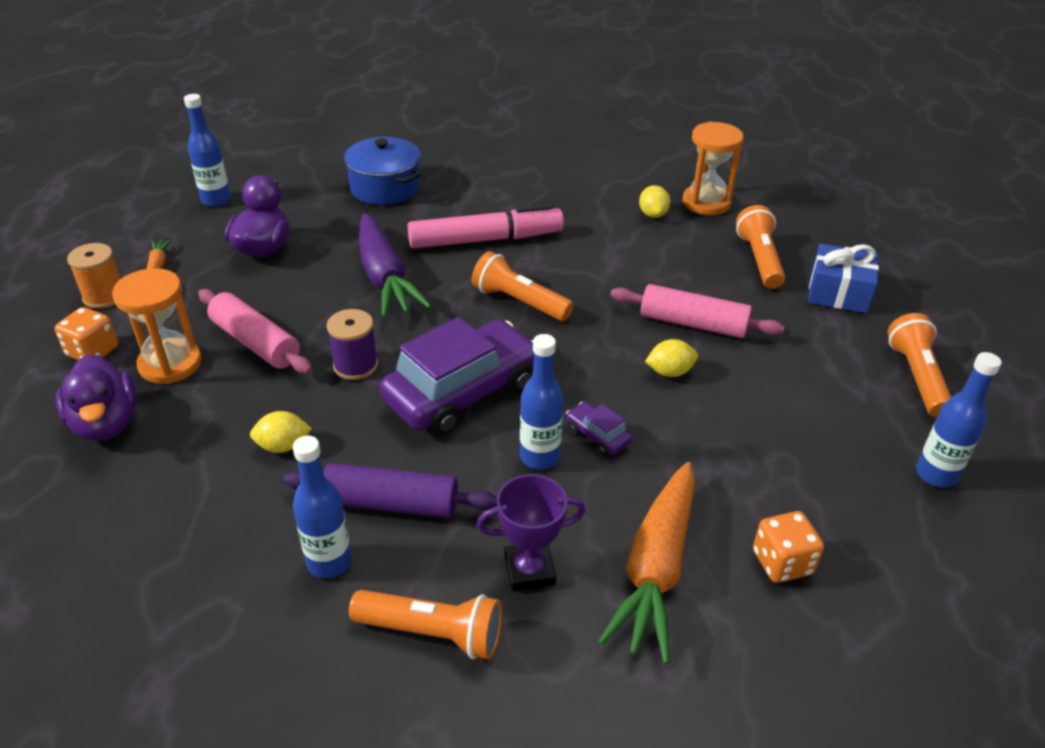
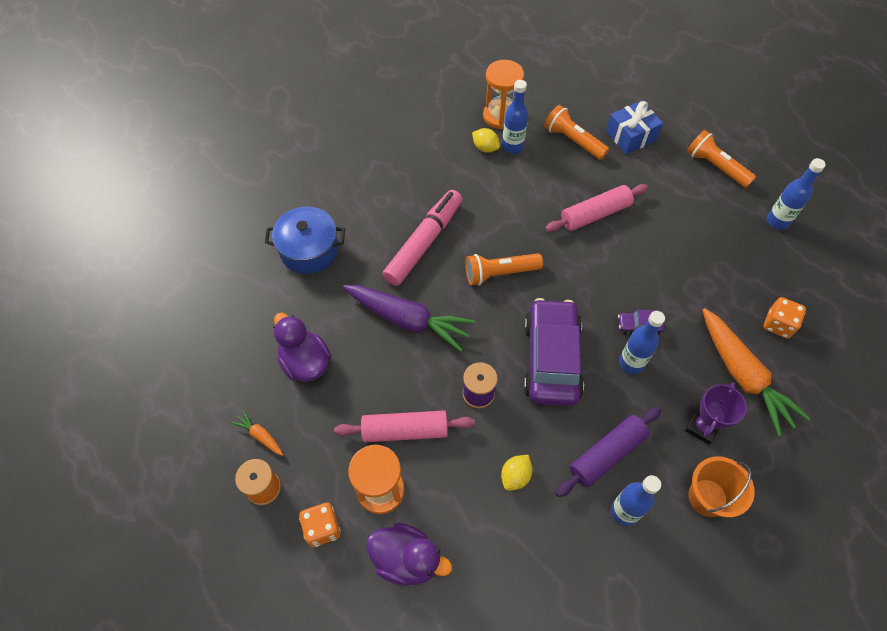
camera: 45 degrees left, 20 degrees up
(216, 200) = (213, 352): blue bottle -> blue bottle (512, 146)
(432, 633) = (707, 497): orange flashlight -> orange bucket
(669, 372) = (621, 256): yellow lemon -> none

